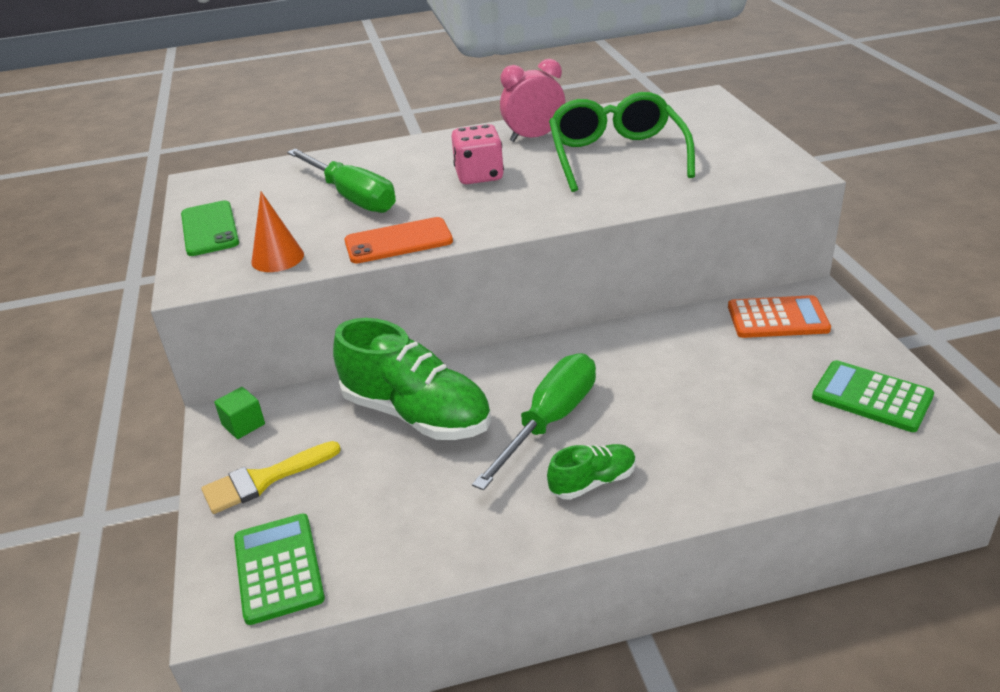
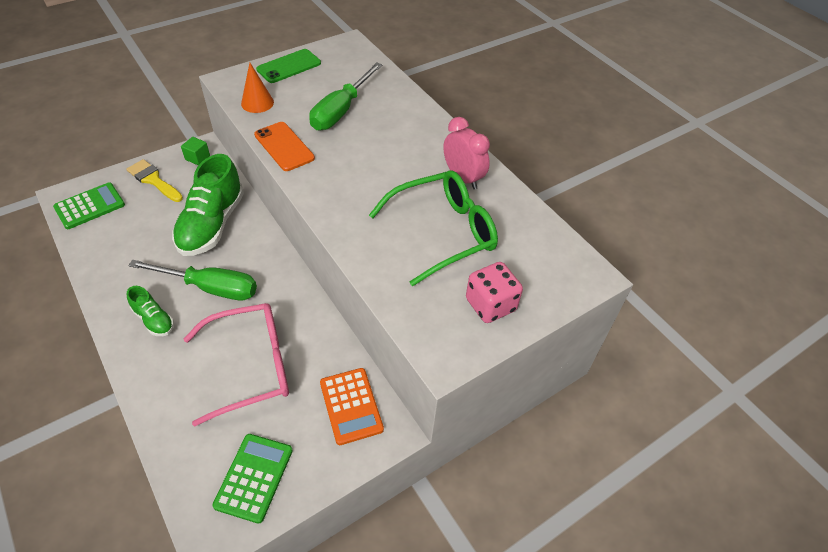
camera: 65 degrees right, 15 degrees up
(479, 175) = (387, 162): pink dice -> pink dice (490, 305)
(704, 390) = (251, 366): none -> pink glasses

